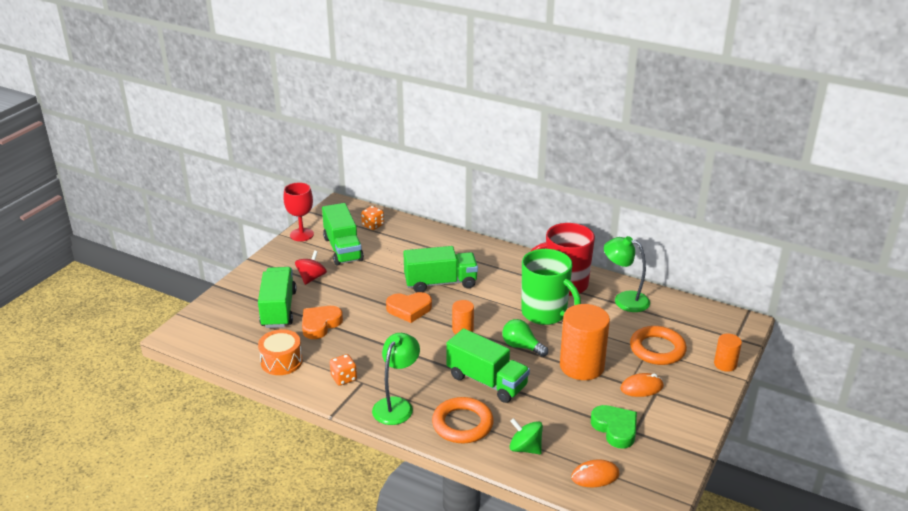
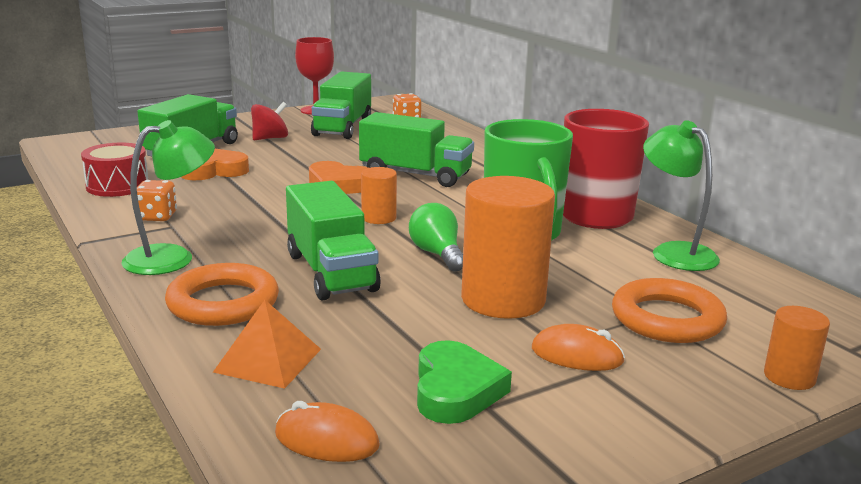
camera: 30 degrees right, 10 degrees down
(281, 361) = (117, 186): orange drum -> red drum
(525, 448) = (268, 360): green spinning top -> orange pyramid

